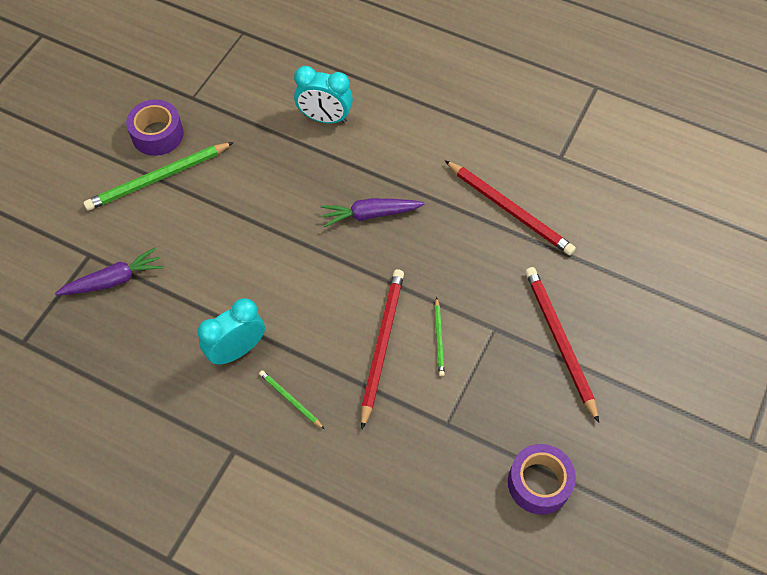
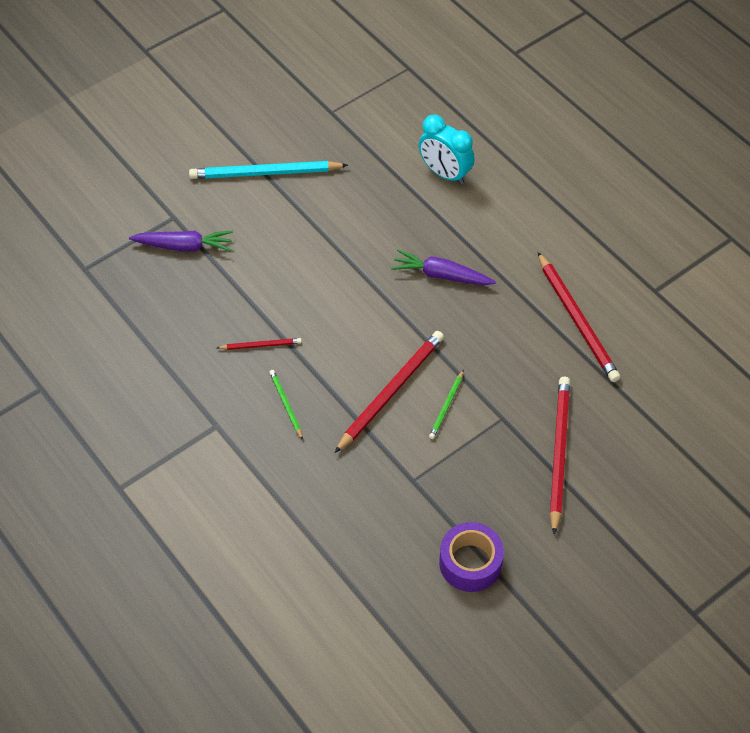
camera: 25 degrees right, 5 degrees down
(157, 134) = (283, 134): purple tape -> none
(159, 178) = (265, 173): green pencil -> turquoise pencil
(237, 350) = (260, 345): turquoise clock -> red pencil

